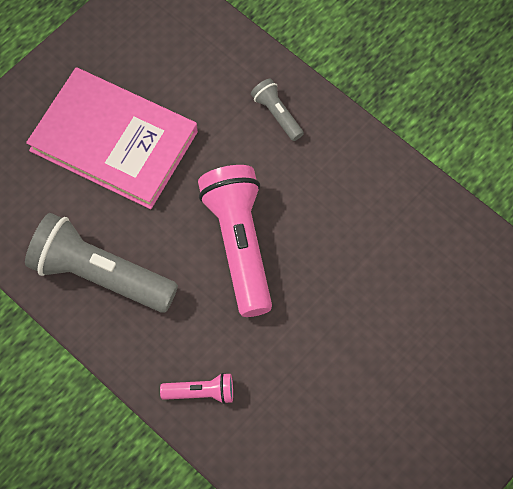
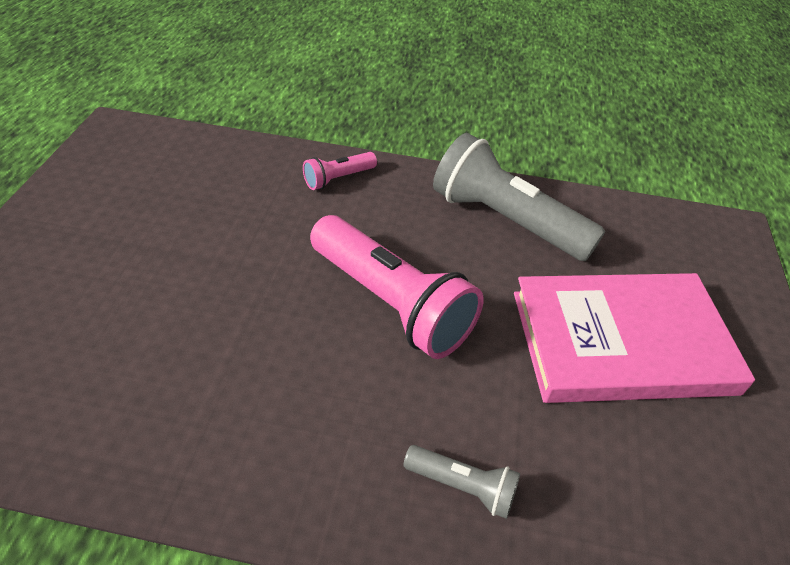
camera: 145 degrees right, 20 degrees down
(99, 275) = (505, 220): grey flashlight -> grey flashlight turned 135 degrees counterclockwise

